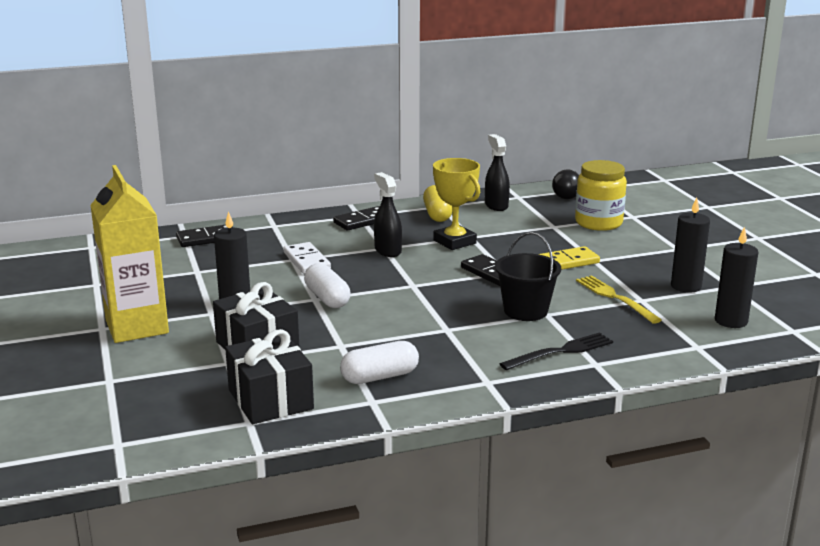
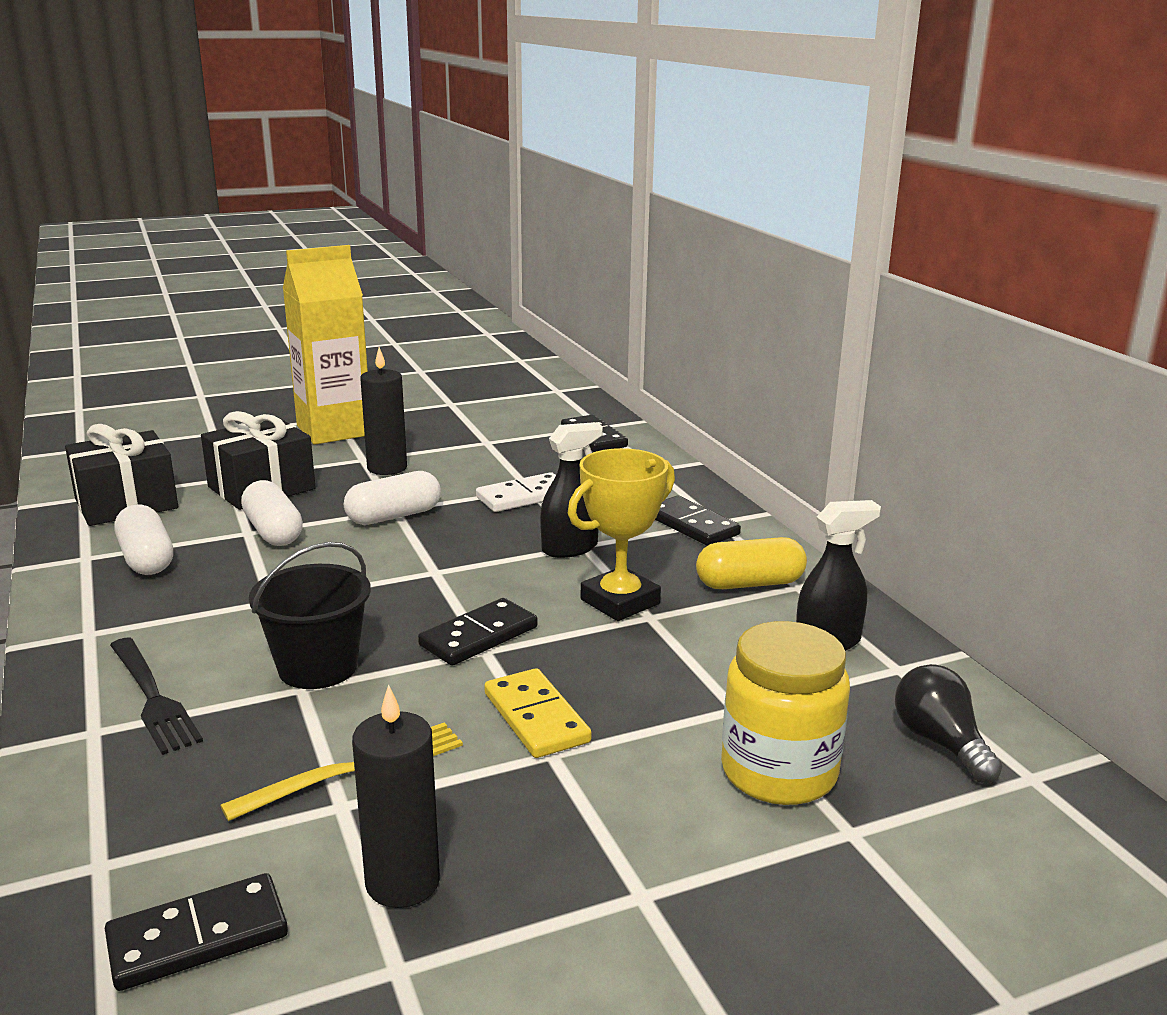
camera: 85 degrees right, 0 degrees up
(342, 336) = (273, 531): none -> white capsule
(731, 321) = (198, 937): black candle -> black domino

